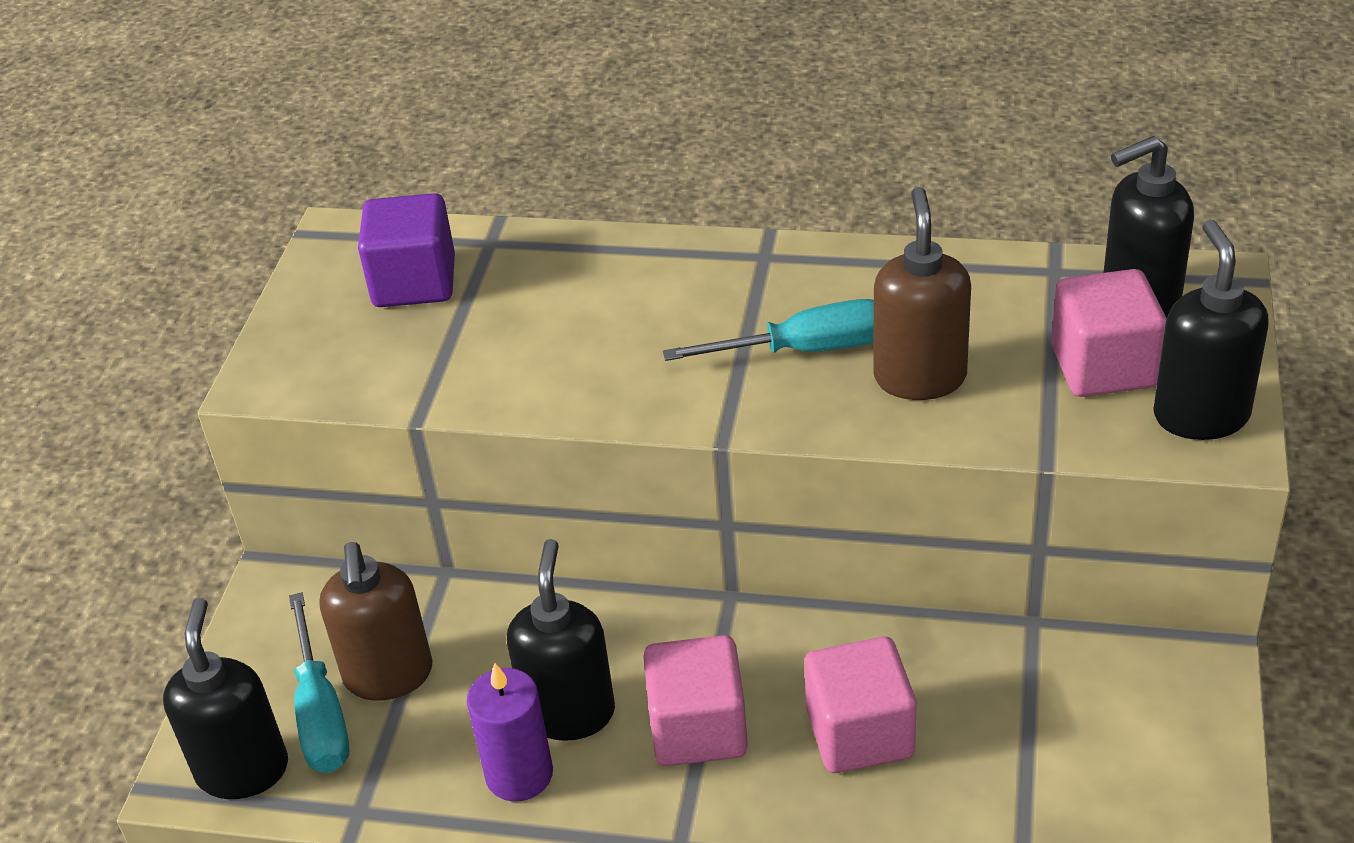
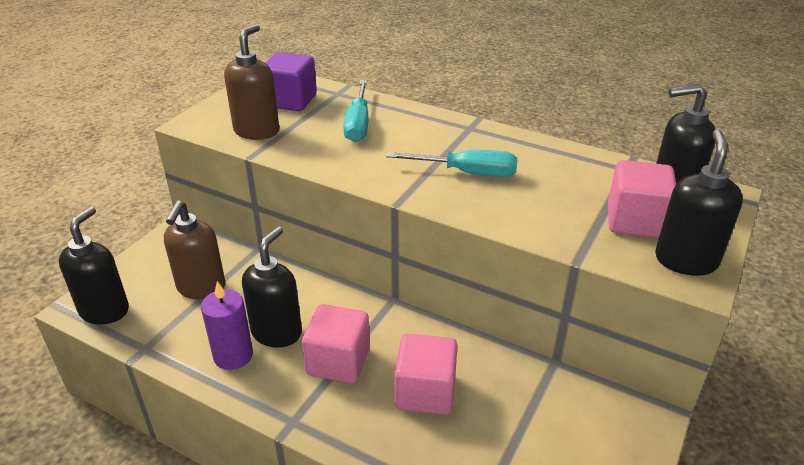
camera: 15 degrees right, 5 degrees down
(321, 713) = (158, 295): turquoise screwdriver -> turquoise screwdriver (358, 124)
(920, 377) = (523, 200): brown soap dispenser -> brown soap dispenser (257, 131)

